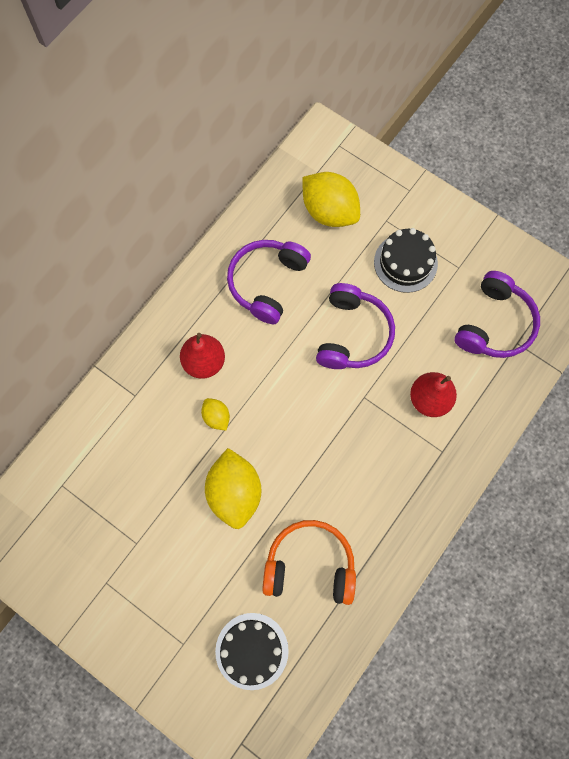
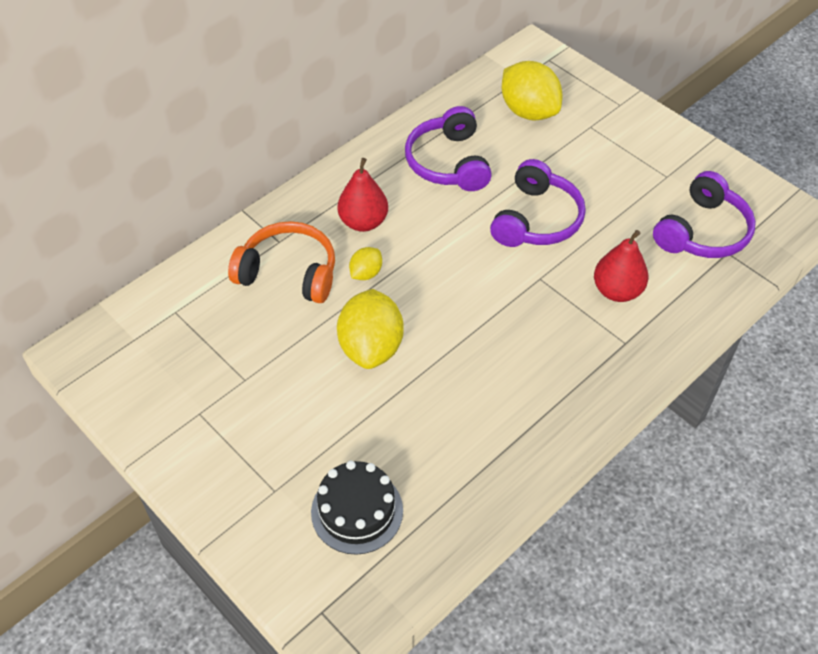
camera: 10 degrees right, 20 degrees down
(216, 417) = (366, 273): yellow lemon -> yellow lemon turned 60 degrees clockwise
(267, 283) = (448, 162): purple headphones -> purple headphones turned 45 degrees counterclockwise
(310, 565) = (446, 433): orange headphones -> orange headphones (289, 273)
(405, 263) = (606, 165): black cake -> none

